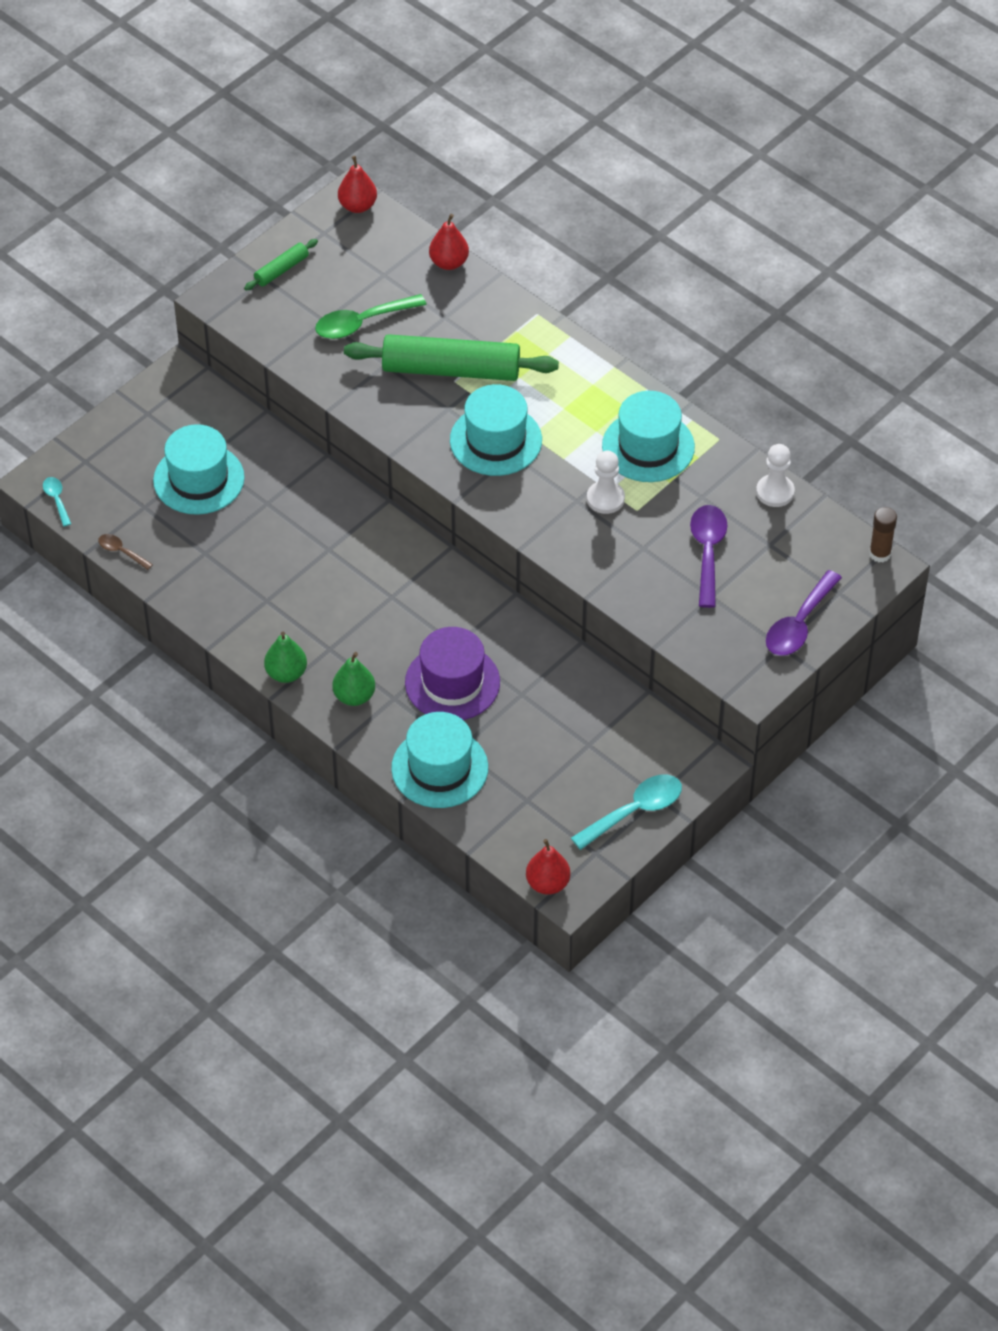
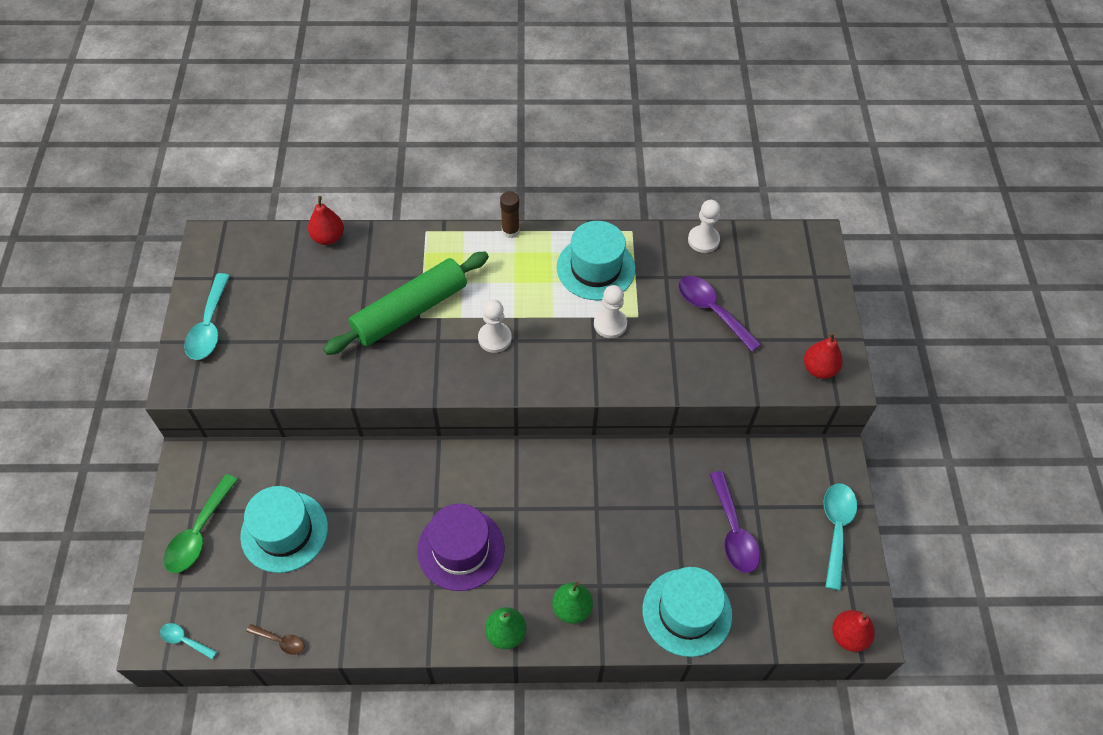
camera: 45 degrees left, 5 degrees up
(121, 552) = (280, 641): brown spoon -> brown spoon turned 150 degrees counterclockwise
(281, 270) = (209, 326): green rolling pin -> turquoise spoon
(357, 206) = (220, 242): red pear -> red pear (819, 369)
(362, 323) = (311, 323): green spoon -> green spoon (199, 533)
(452, 682) = (624, 538): purple hat -> purple hat (461, 549)
(496, 440) = (494, 338): turquoise hat -> white pawn
(799, 624) = (818, 315): purple spoon -> purple spoon (733, 531)
(880, 554) = (806, 233): brown glue stick -> brown glue stick (510, 231)

